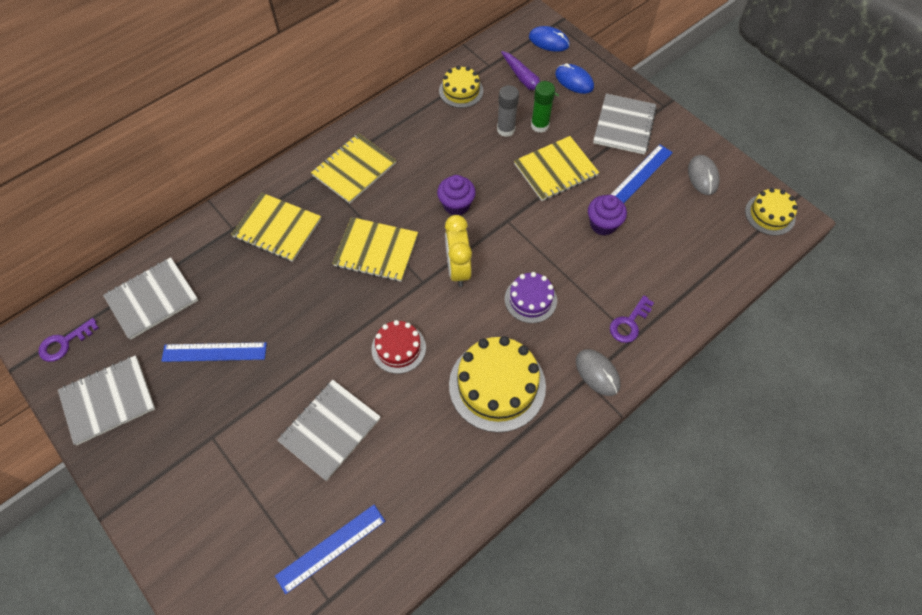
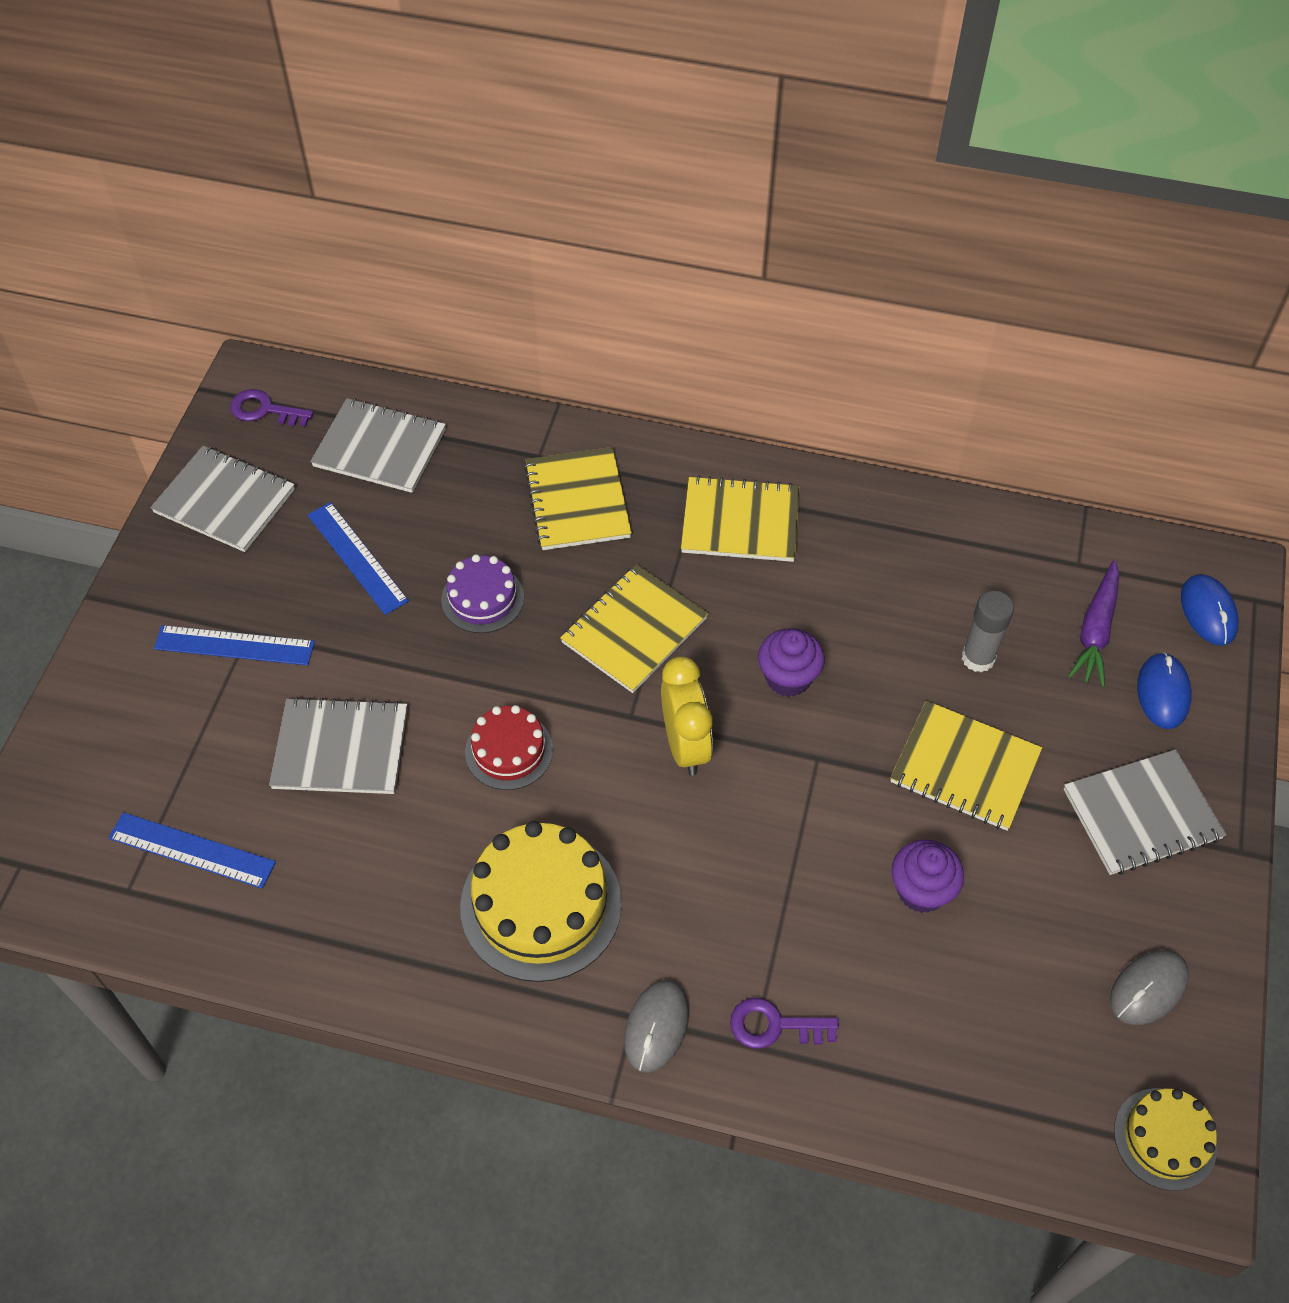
camera: 55 degrees right, 5 degrees down
(376, 251) = (634, 630): yellow notebook -> yellow notebook turned 60 degrees clockwise
(458, 269) = (685, 745): yellow clock -> yellow clock turned 120 degrees clockwise
(461, 91) = (994, 558): yellow cake -> none
(530, 299) = (709, 867): purple cake -> purple cake (482, 598)
(539, 125) = (1028, 697): green glue stick -> none
(640, 174) = (1065, 892): blue ruler -> blue ruler (234, 645)

